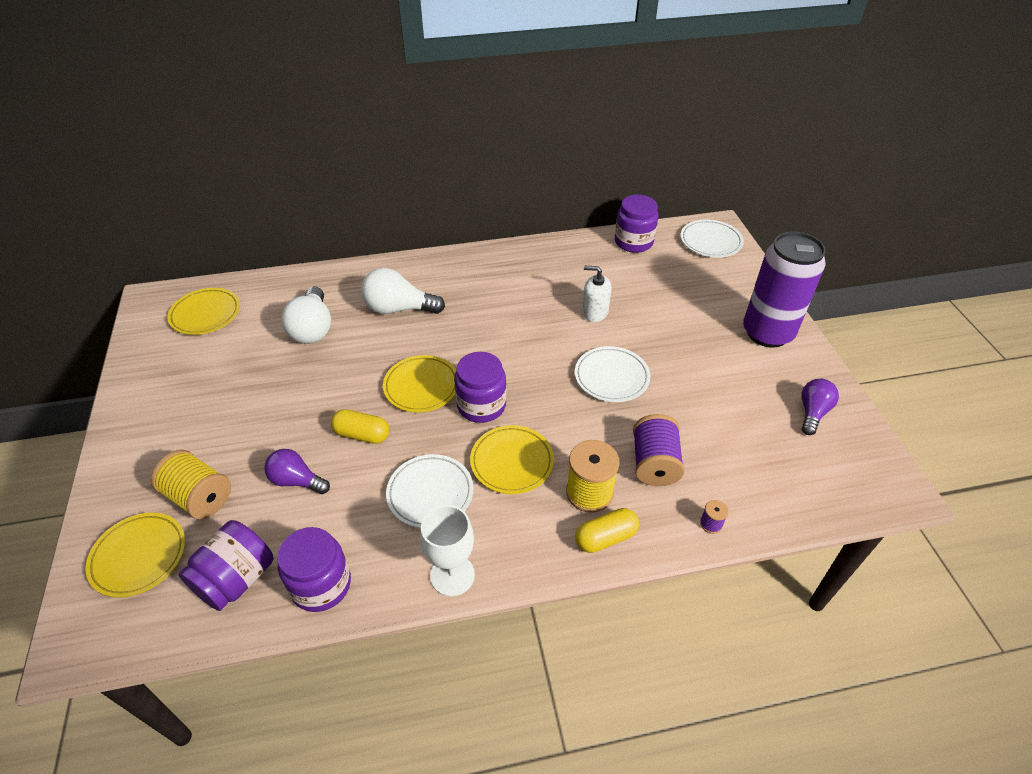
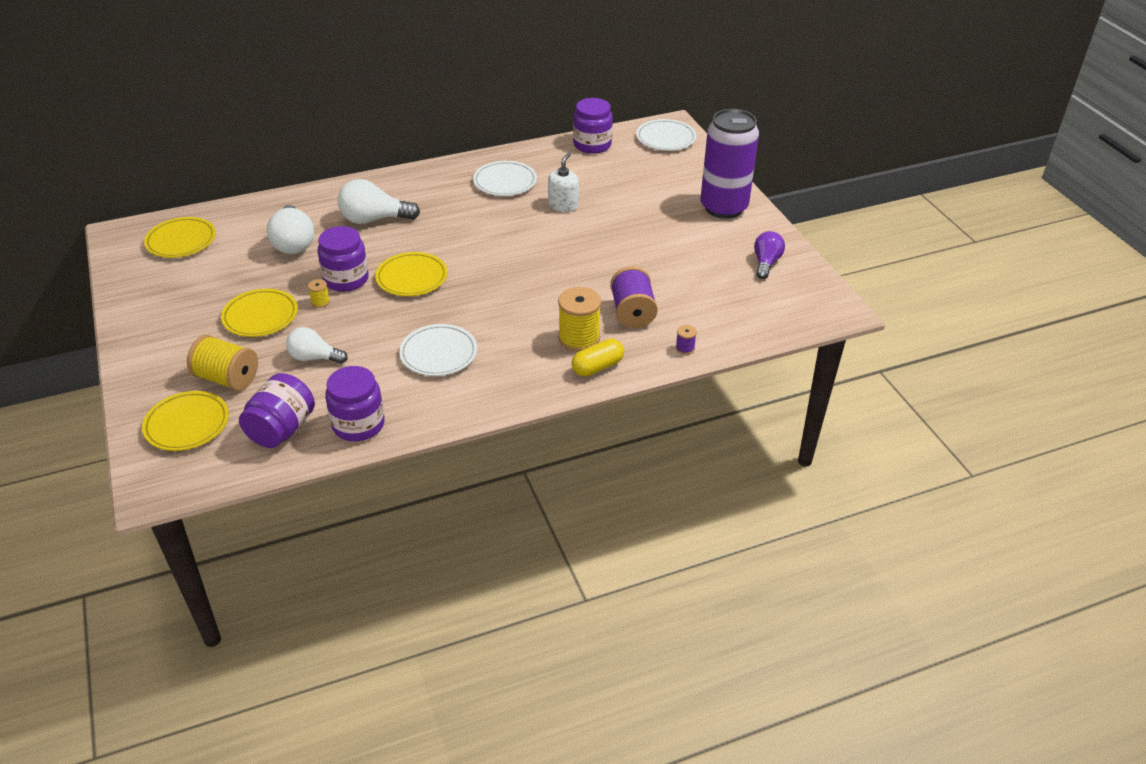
camera: 10 degrees left, 5 degrees down
(297, 481) = (314, 358): purple light bulb -> white light bulb
(321, 406) = (320, 302): none -> yellow spool
(362, 434) = (365, 319): yellow capsule -> none
(452, 575) = (471, 405): white goblet -> none
(481, 405) = (471, 286): purple jar -> purple jar (346, 279)
(512, 462) = (507, 324): yellow plate -> yellow plate (260, 316)
(594, 312) = (563, 205): white soap dispenser -> white soap dispenser turned 105 degrees clockwise
(611, 377) = (586, 254): white plate -> white plate (505, 182)

